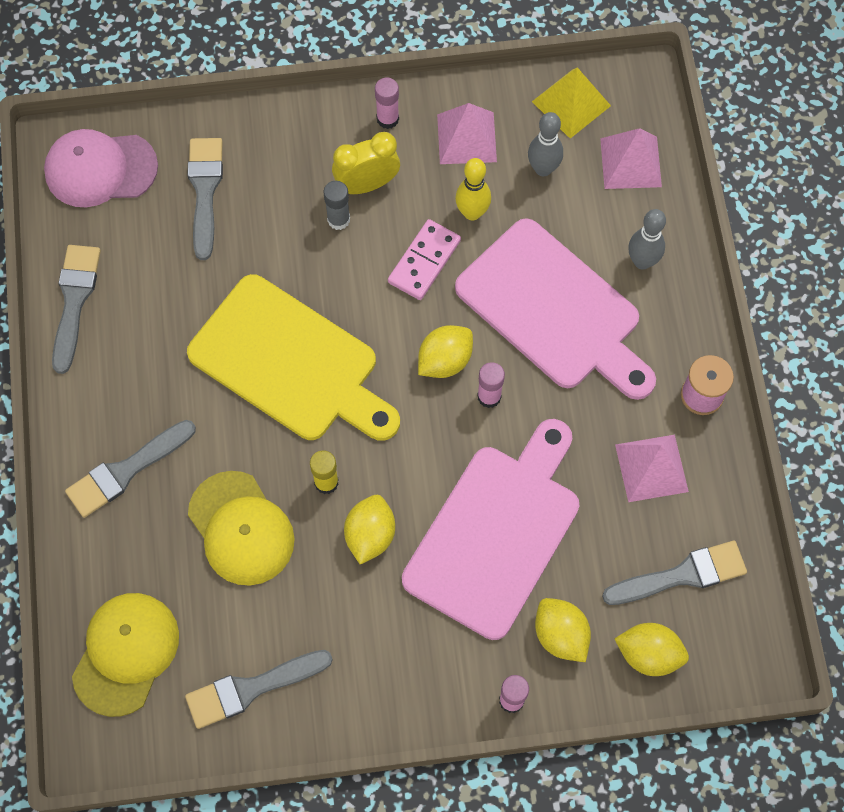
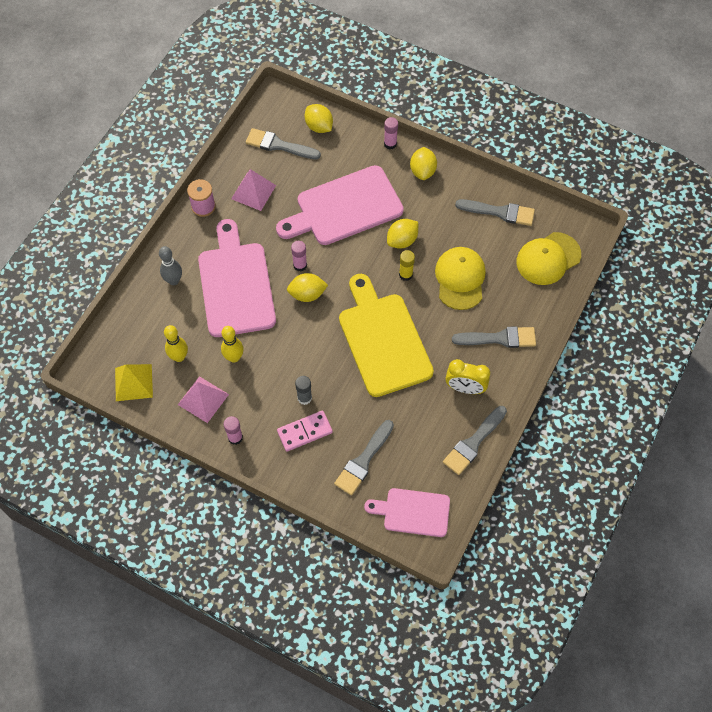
camera: 145 degrees left, 5 degrees down
(100, 169) = (413, 512): pink cap -> pink cutting board
(367, 184) = (275, 407): yellow clock -> yellow clock (465, 388)
(424, 261) = (278, 348): pink domino -> pink domino (305, 432)
(543, 169) = (179, 357): grey bowling pin -> yellow bowling pin
(560, 635) = (349, 154): yellow lemon -> yellow lemon (422, 171)
(631, 162) = (133, 331): pink pyramid -> none

